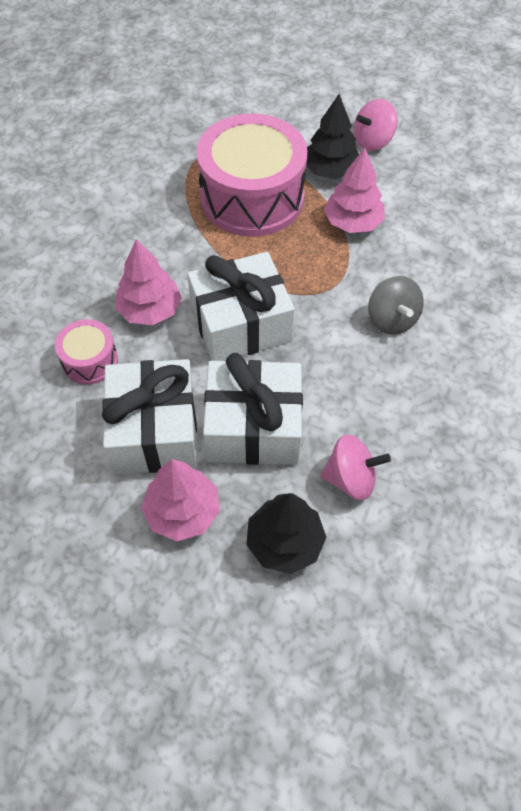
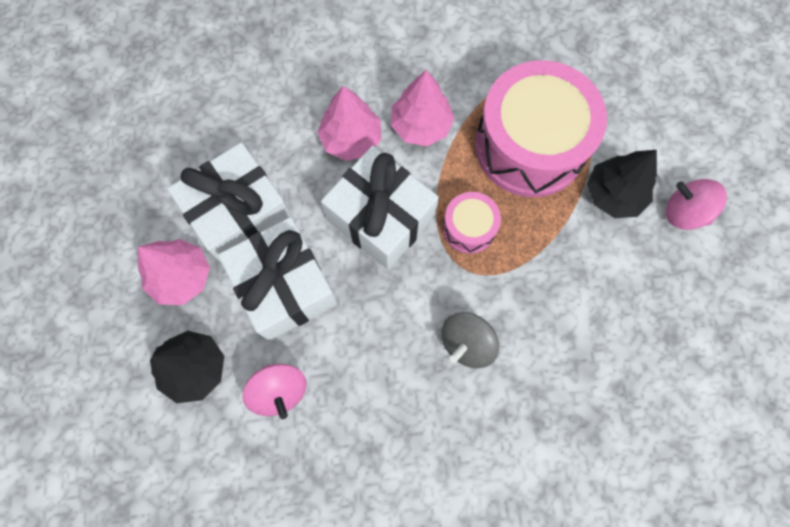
camera: 60 degrees right, 15 degrees up
(90, 360) = (275, 127): pink drum -> pink drum (469, 228)
(352, 222) = (561, 249): pink tree -> pink tree (421, 125)

